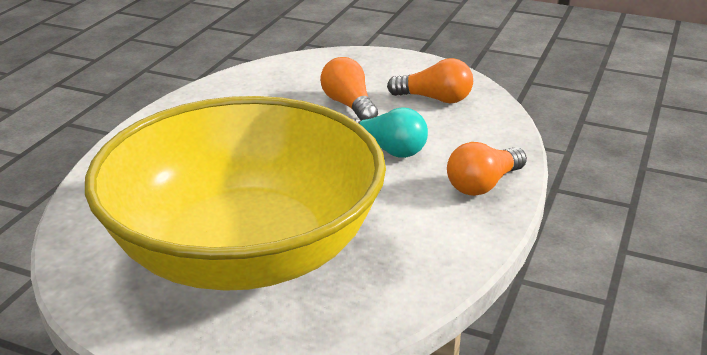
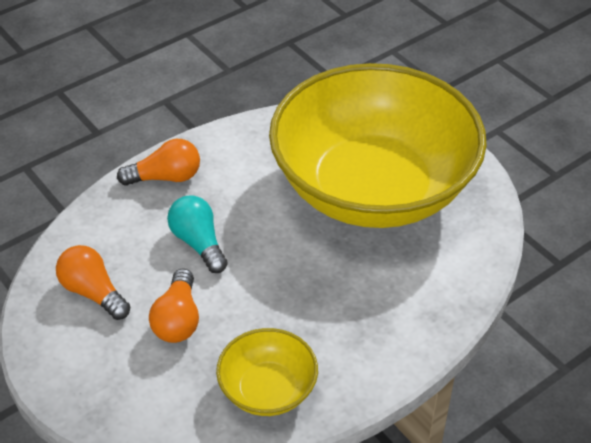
camera: 150 degrees left, 15 degrees up
(241, 94) = (268, 390): none -> yellow bowl

